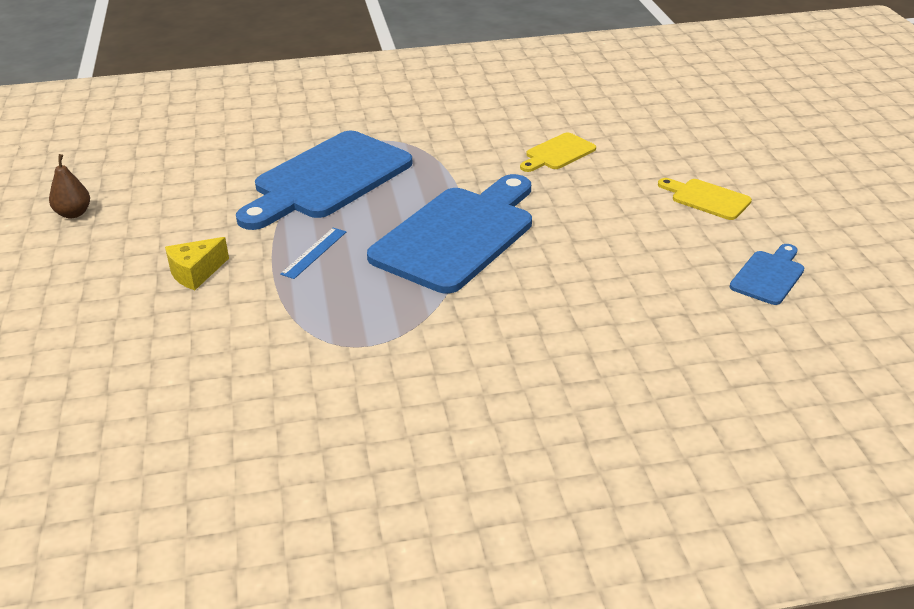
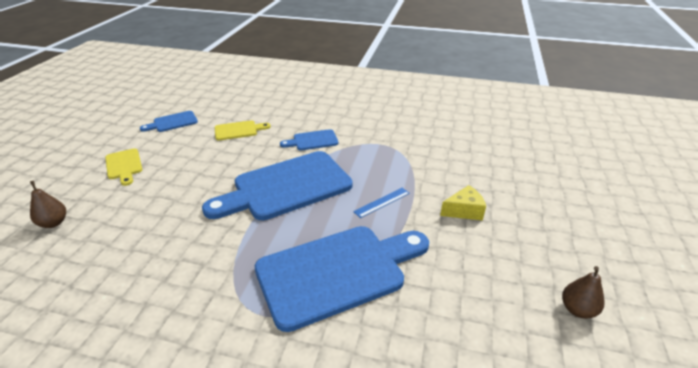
camera: 155 degrees left, 0 degrees up
(490, 315) = (312, 141): none -> blue cutting board
(558, 153) = (144, 234): yellow cutting board -> yellow cutting board (238, 130)
(663, 137) = (54, 223): none -> brown pear

